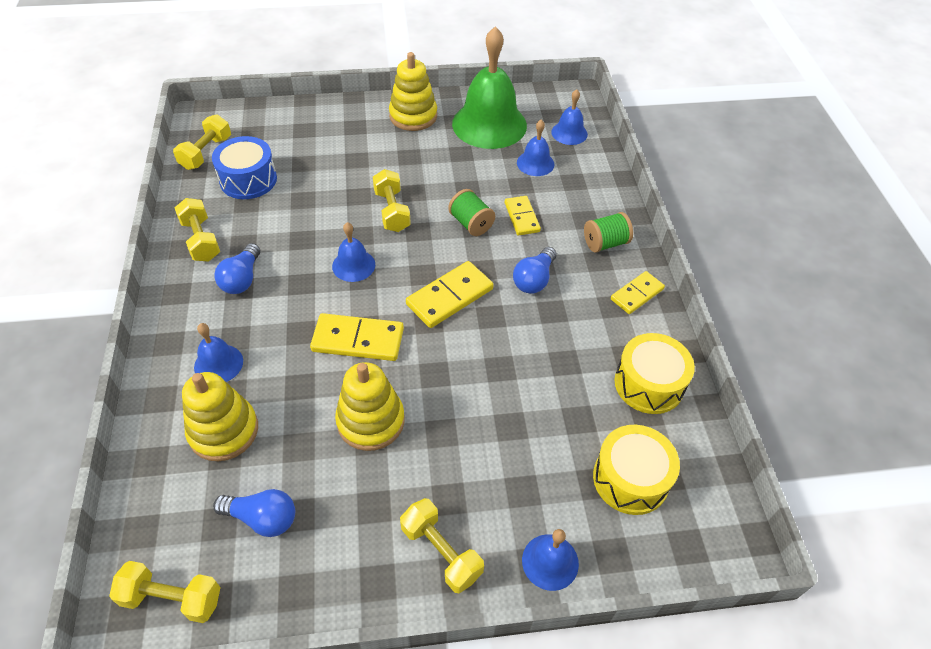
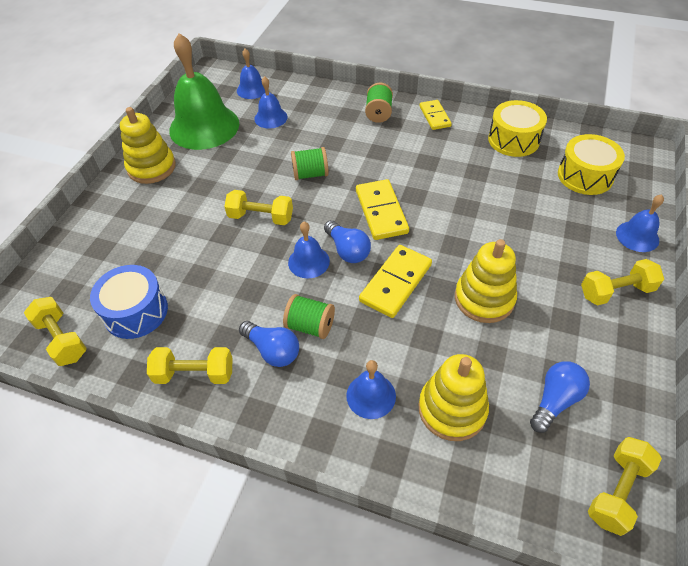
camera: 60 degrees left, 0 degrees up
(278, 294) = (310, 326): none -> green spool
(521, 217) = (323, 145): yellow domino -> none
(534, 279) = (391, 160): blue light bulb -> blue light bulb (347, 250)

